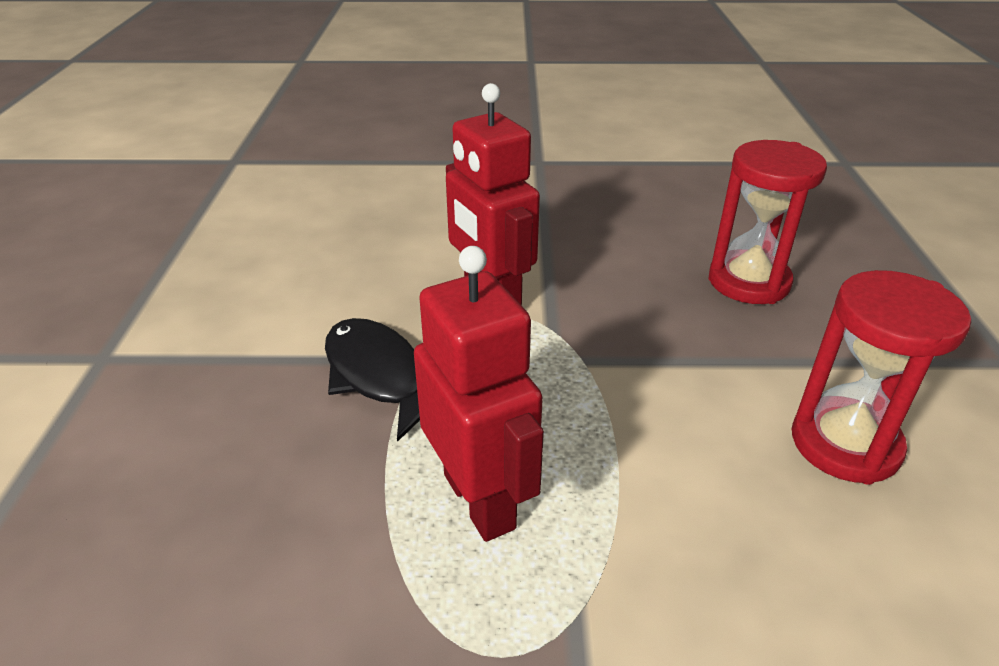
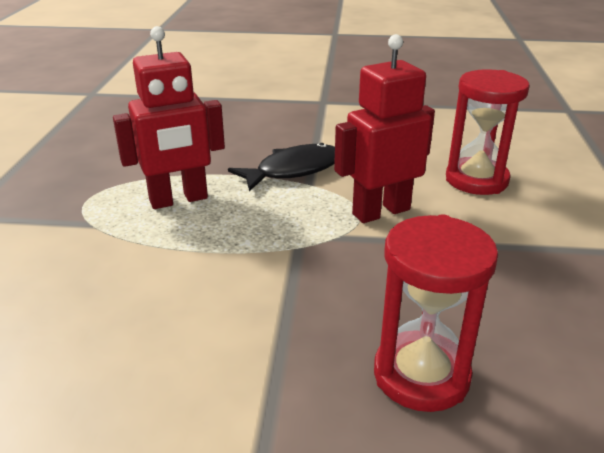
camera: 95 degrees right, 5 degrees down
(845, 444) = (158, 371): red hourglass -> red hourglass (476, 180)

